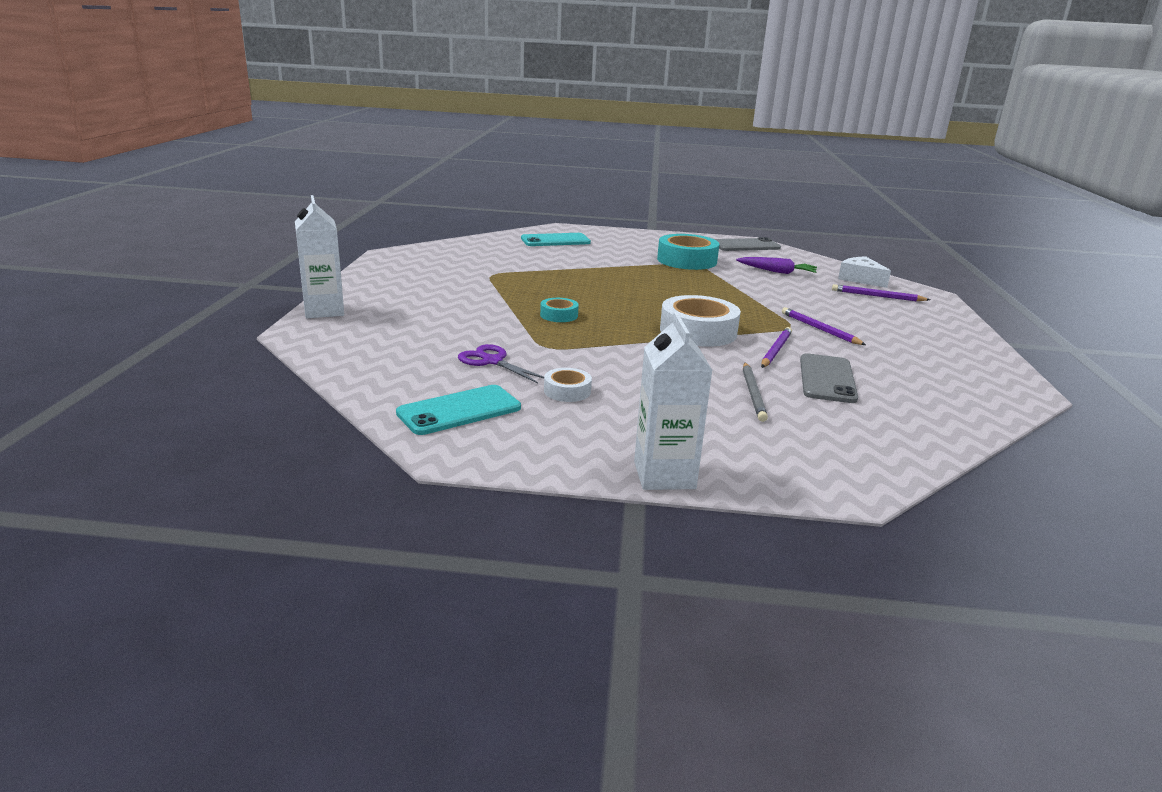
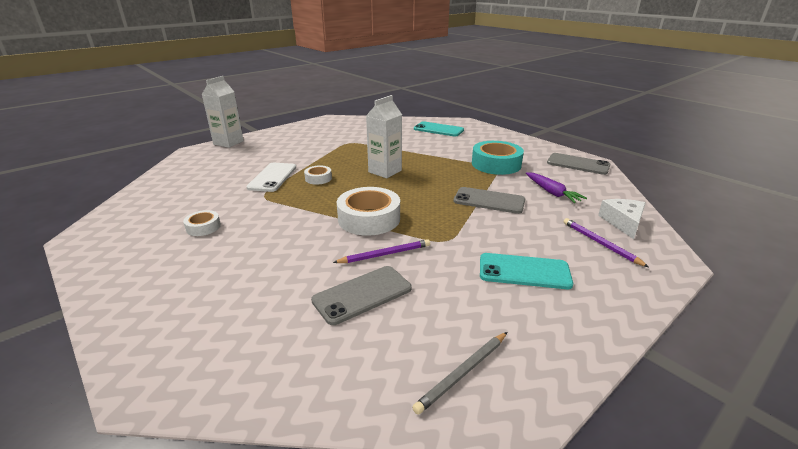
camera: 45 degrees right, 5 degrees up
(459, 410) = (140, 216): turquoise phone -> turquoise phone (524, 271)
(492, 361) = (219, 194): purple scissors -> none
(504, 328) = (272, 177): none -> white phone
(559, 315) = (318, 178): turquoise tape -> white tape
(664, 475) = (104, 305): white carton -> white carton (385, 171)
(750, 290) = (489, 201): none -> grey phone
(753, 393) = (285, 279): grey pencil -> grey pencil (463, 373)
(819, 329) = (464, 252): purple pencil -> none

